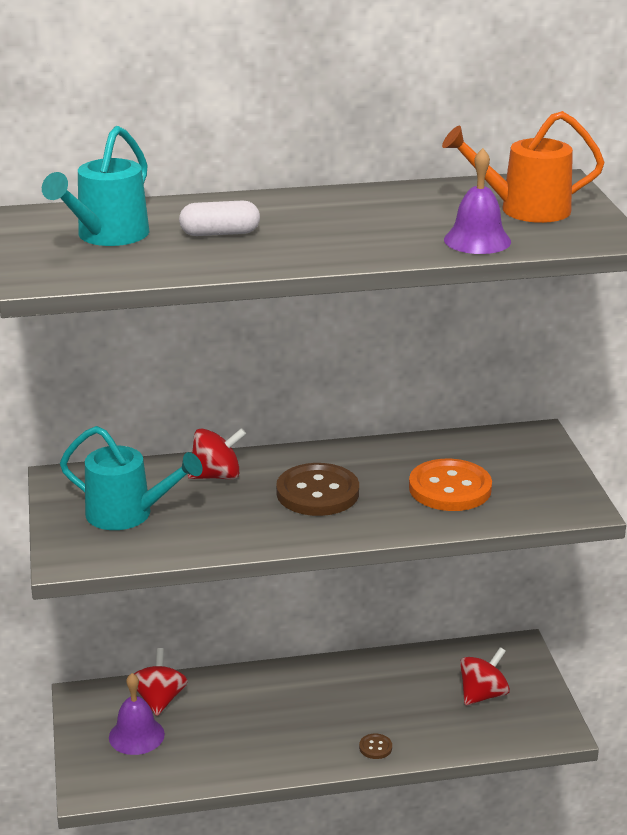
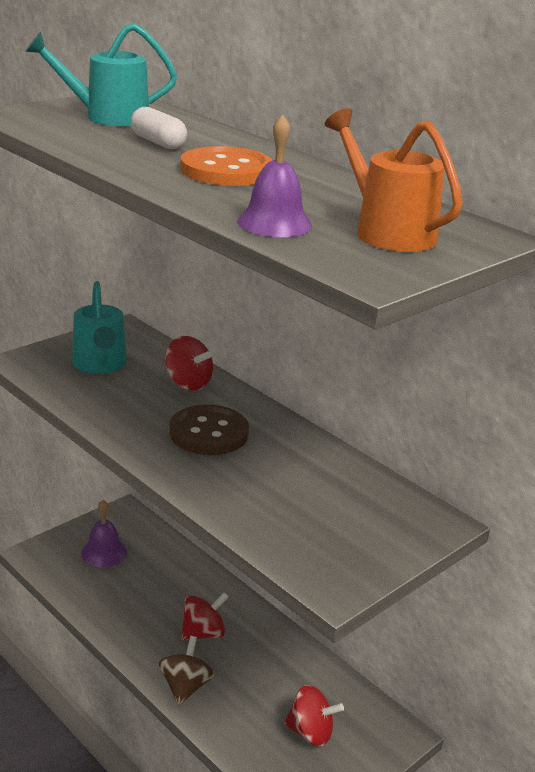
camera: 55 degrees right, 0 degrees up
(159, 700) = (151, 547): red spinning top -> red spinning top (203, 633)
(375, 747) = (185, 686): brown button -> brown spinning top
(450, 488) = (285, 497): orange button -> orange button (226, 170)

